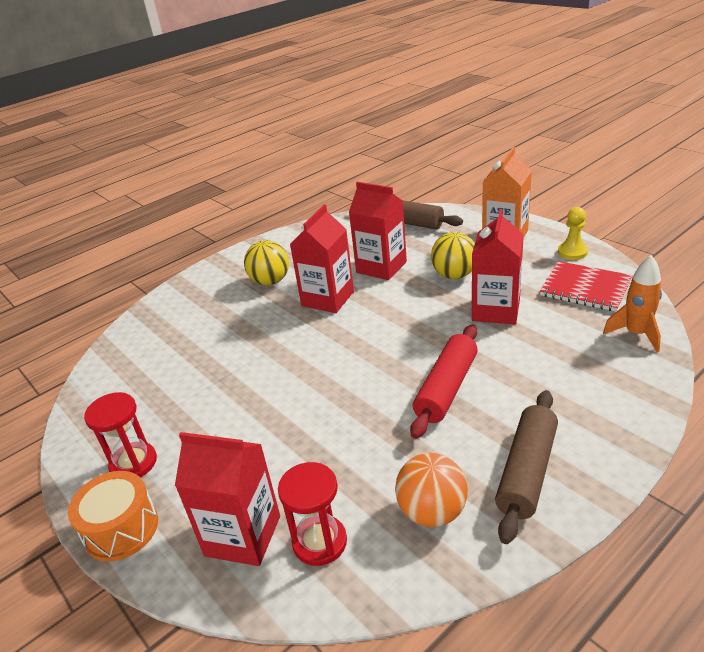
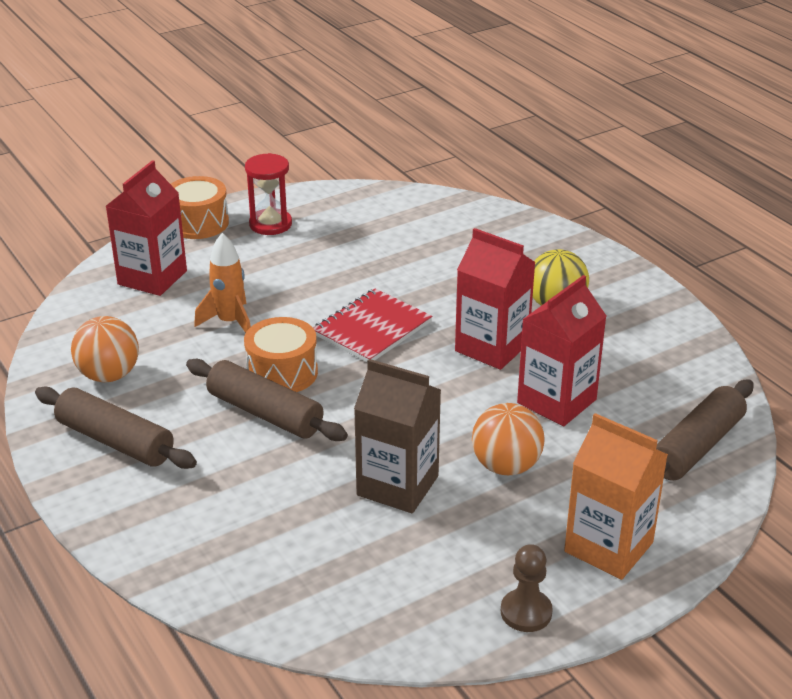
camera: 95 degrees right, 0 degrees up
(319, 542) = (120, 314): red hourglass -> none
(389, 392) = (282, 372): none -> orange drum
(446, 388) = (265, 413): red rolling pin -> brown rolling pin
(454, 275) = (506, 466): yellow ball -> orange ball
(496, 310) = (397, 485): red carton -> brown carton
(572, 252) = (526, 612): yellow pawn -> brown pawn
(585, 288) = (412, 591): red notebook -> red notebook (372, 328)
(636, 334) = (279, 602): orange rocket -> orange rocket (230, 322)

